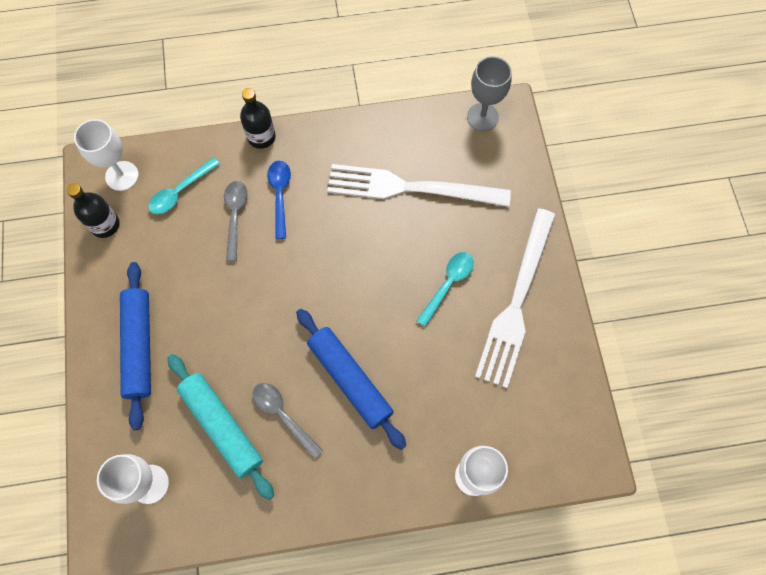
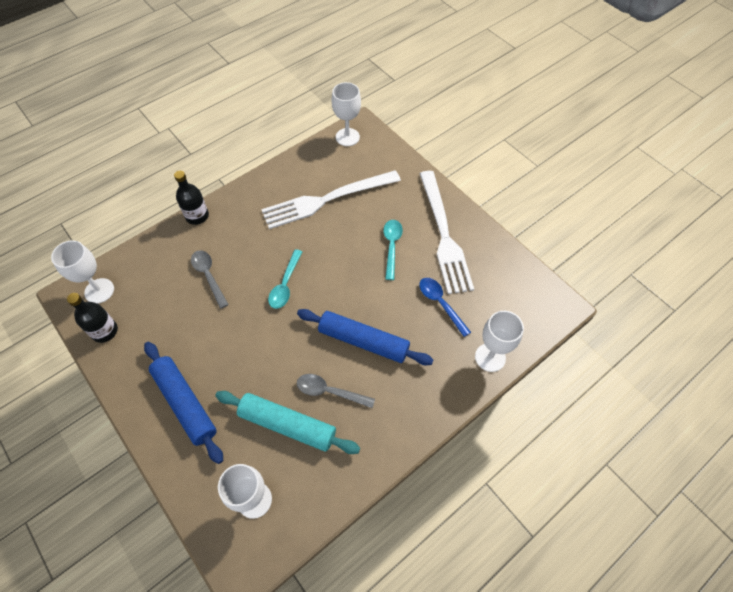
camera: 30 degrees left, 10 degrees down
(180, 192) = (154, 280): turquoise spoon -> turquoise spoon (285, 285)
(280, 195) = (235, 247): blue spoon -> blue spoon (440, 304)
(482, 117) = (347, 137): grey goblet -> white goblet

